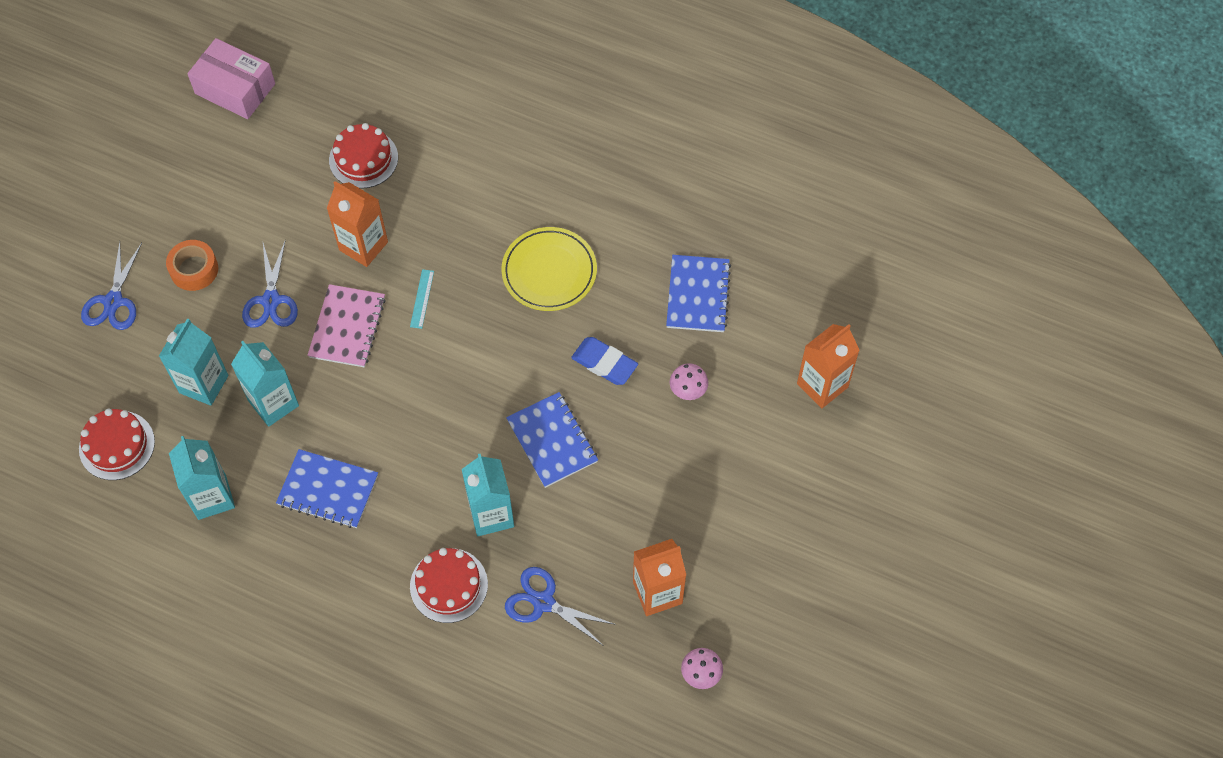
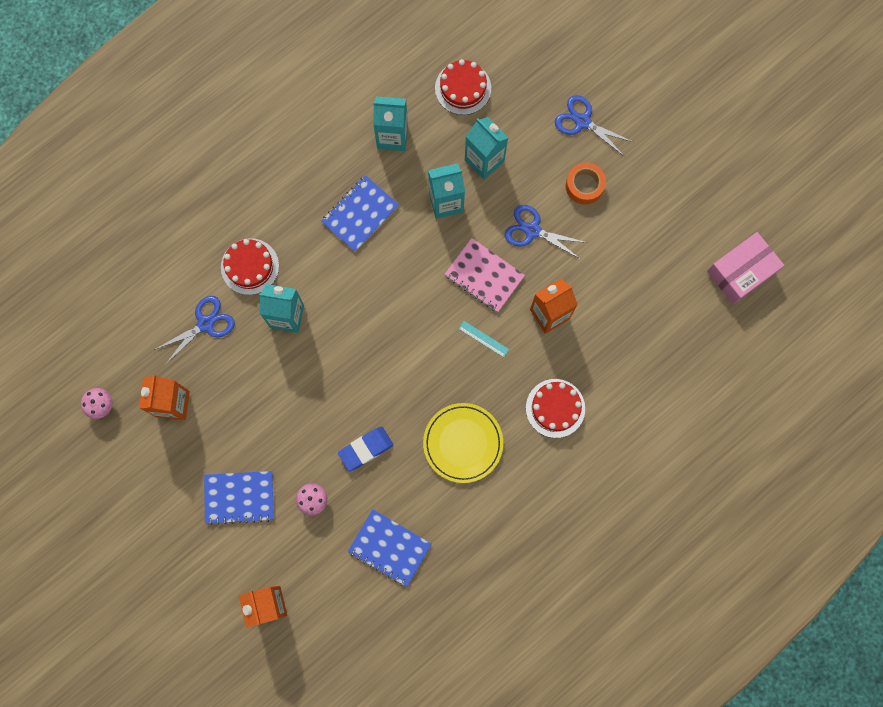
camera: 115 degrees right, 15 degrees up
(363, 159) = (630, 345): red cake -> red cake (555, 408)
(552, 441) = (322, 383): blue notebook -> blue notebook (239, 497)

